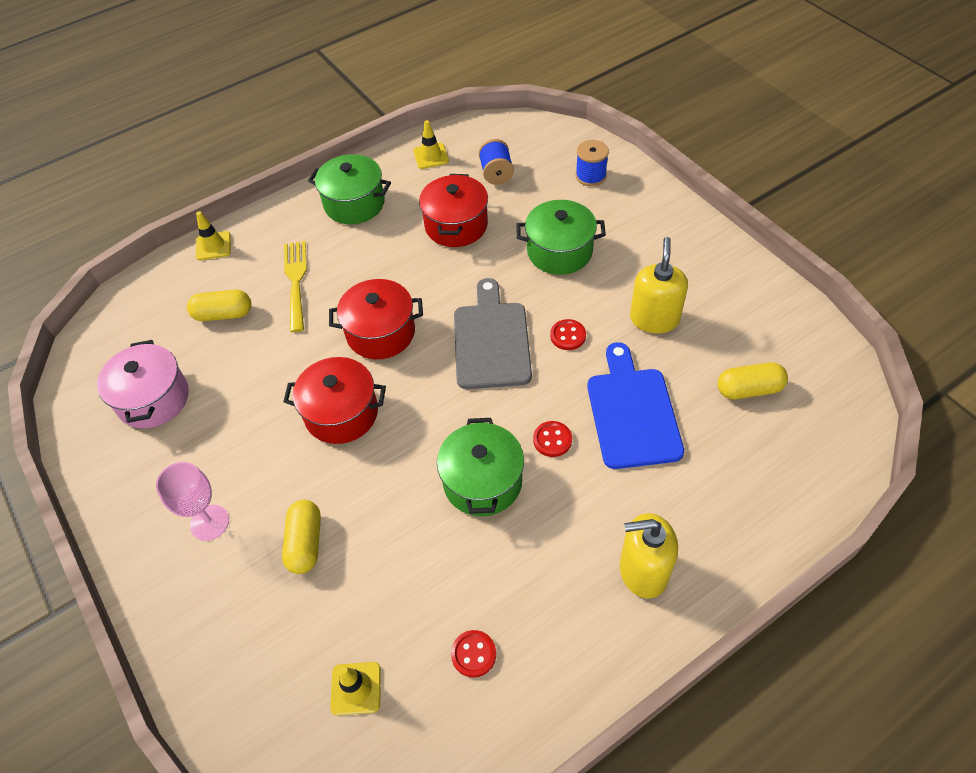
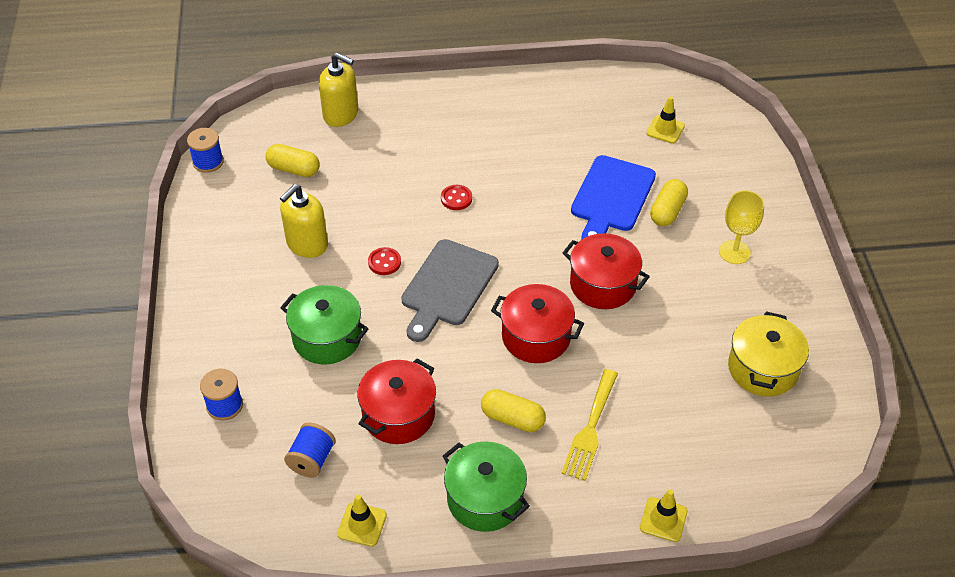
camera: 155 degrees left, 5 degrees down
(153, 399) = (763, 369): pink pot -> yellow pot
(209, 522) = (734, 252): pink goblet -> yellow goblet
(223, 314) = (676, 426): yellow capsule -> yellow capsule (512, 419)
(473, 654) = (587, 117): red button -> none
(482, 481) = (523, 195): green pot -> none
(632, 412) = (386, 191): blue cutting board -> blue cutting board (611, 197)
(643, 571) = (458, 111): yellow soap dispenser -> yellow soap dispenser (341, 114)
(840, 354) = (208, 162): none -> blue spool

